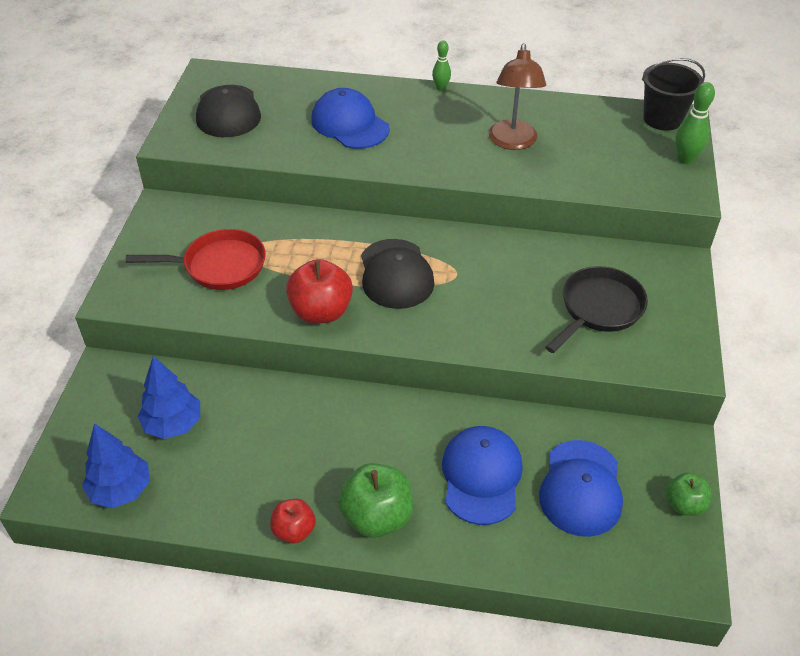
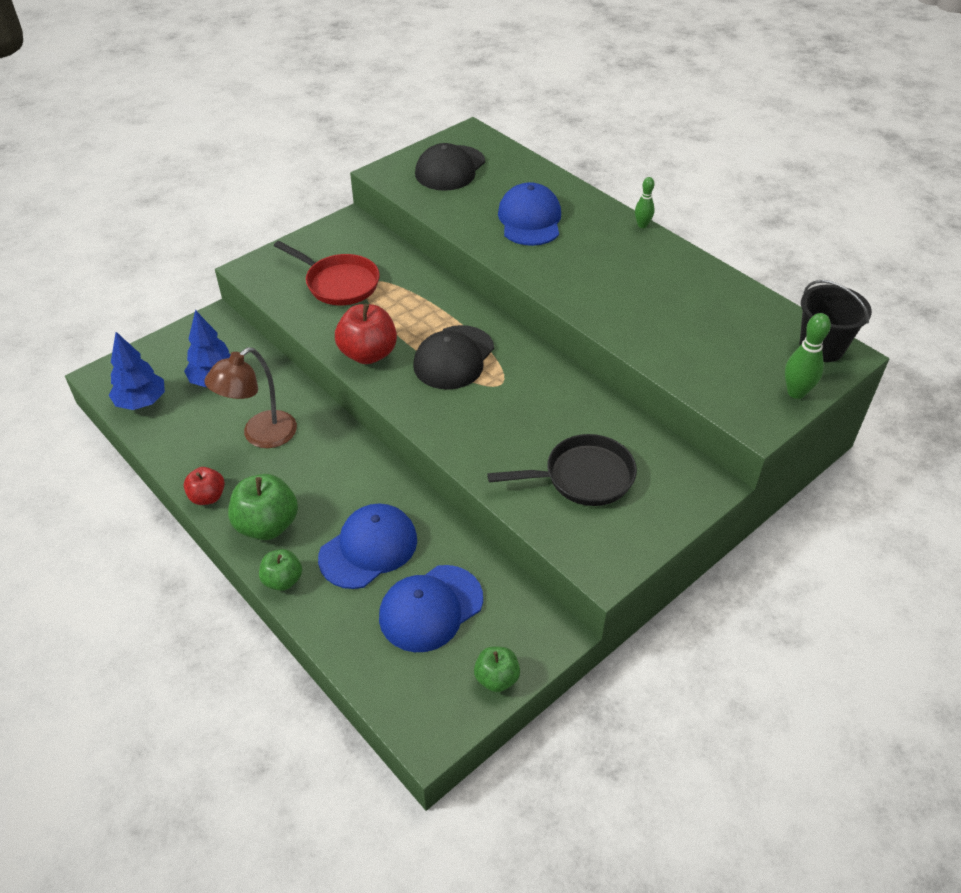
camera: 40 degrees right, 0 degrees up
(445, 552) = (283, 580): none -> green apple
(512, 142) = (648, 298): brown lamp -> brown lamp (261, 436)

